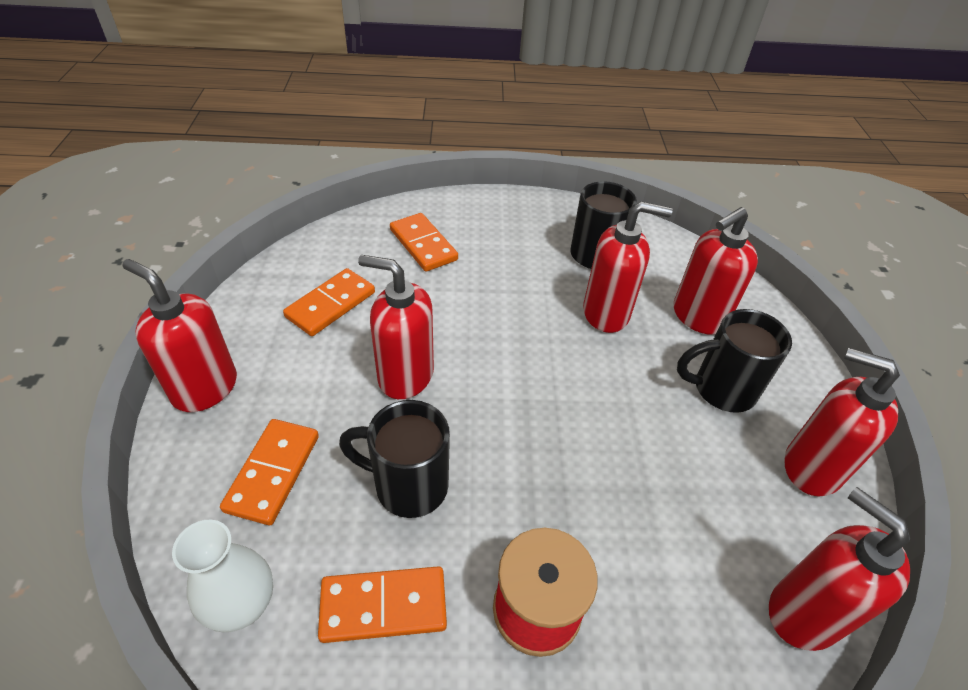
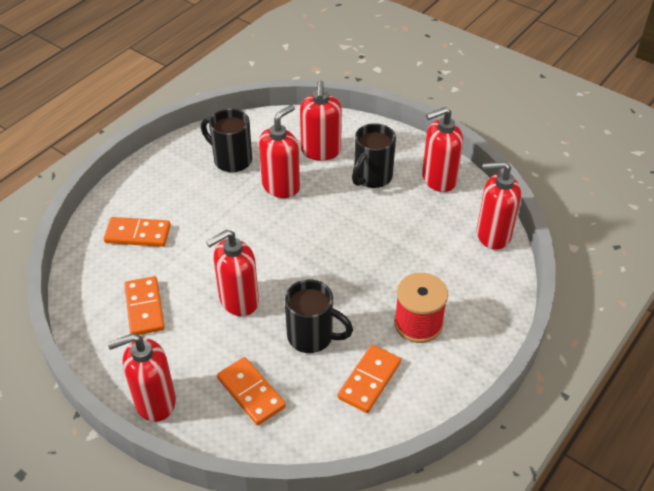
camera: 50 degrees left, 0 degrees up
(243, 605) = (321, 438): white vase -> none
(408, 485) = (312, 337): black mug -> black mug turned 120 degrees counterclockwise

